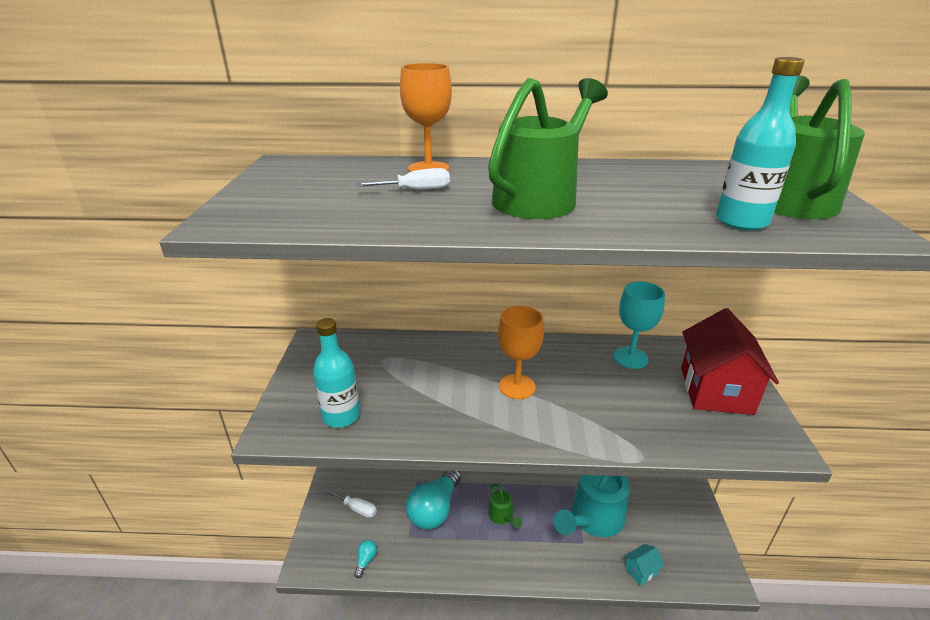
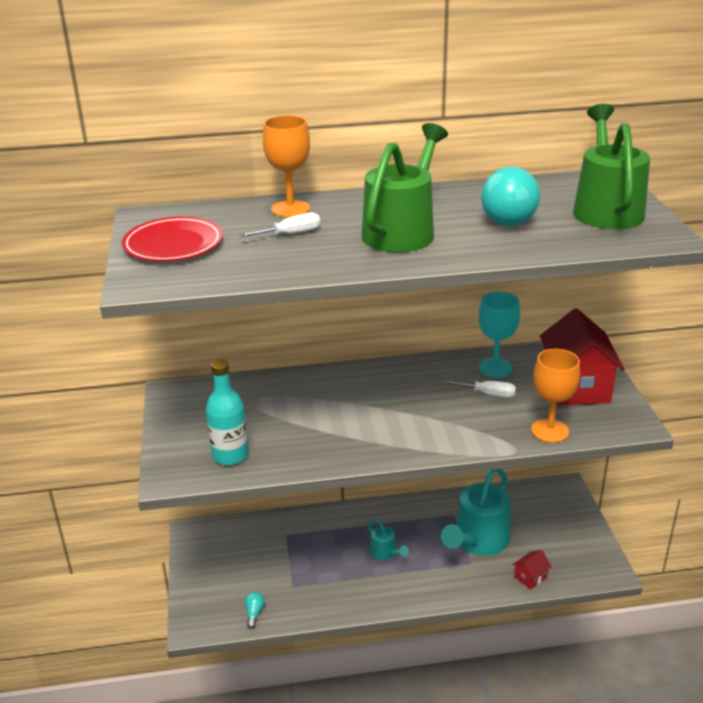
camera: 10 degrees left, 0 degrees up
(288, 189) = (173, 244): none -> red plate
(356, 508) = (228, 570): white screwdriver -> white screwdriver (488, 394)
(435, 509) = (313, 558): turquoise light bulb -> turquoise light bulb (510, 216)
(502, 517) = (386, 553): green watering can -> turquoise watering can
(517, 386) = (391, 407): orange goblet -> orange goblet (550, 431)
(641, 571) = (530, 577): turquoise house -> red house
(741, 221) = (567, 237): turquoise bottle -> none

